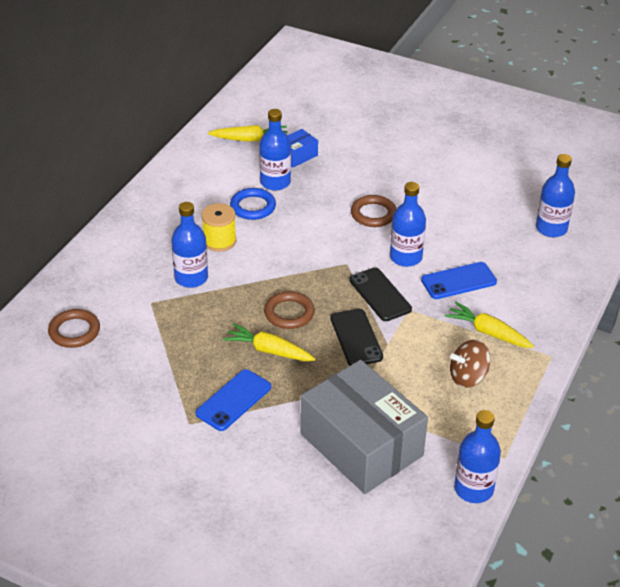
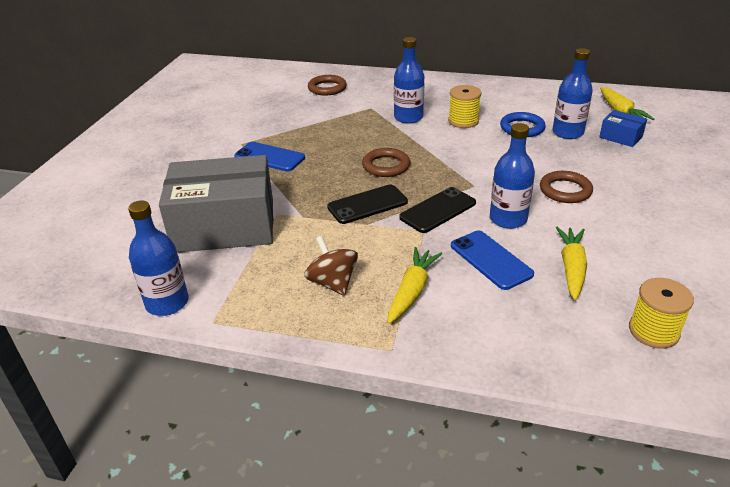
camera: 80 degrees right, 5 degrees down
(268, 350) = (334, 163): yellow carrot -> yellow carrot (571, 267)
(361, 444) = (225, 226): grey box -> grey box turned 45 degrees clockwise
(551, 228) = (653, 331): blue bottle -> yellow spool

